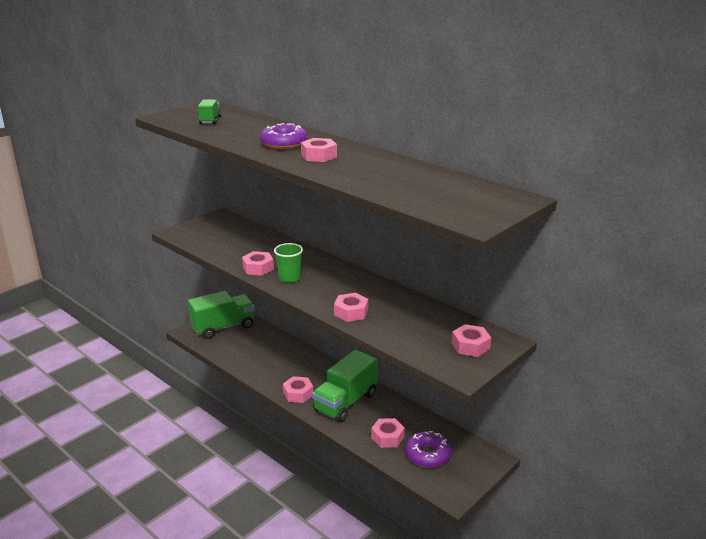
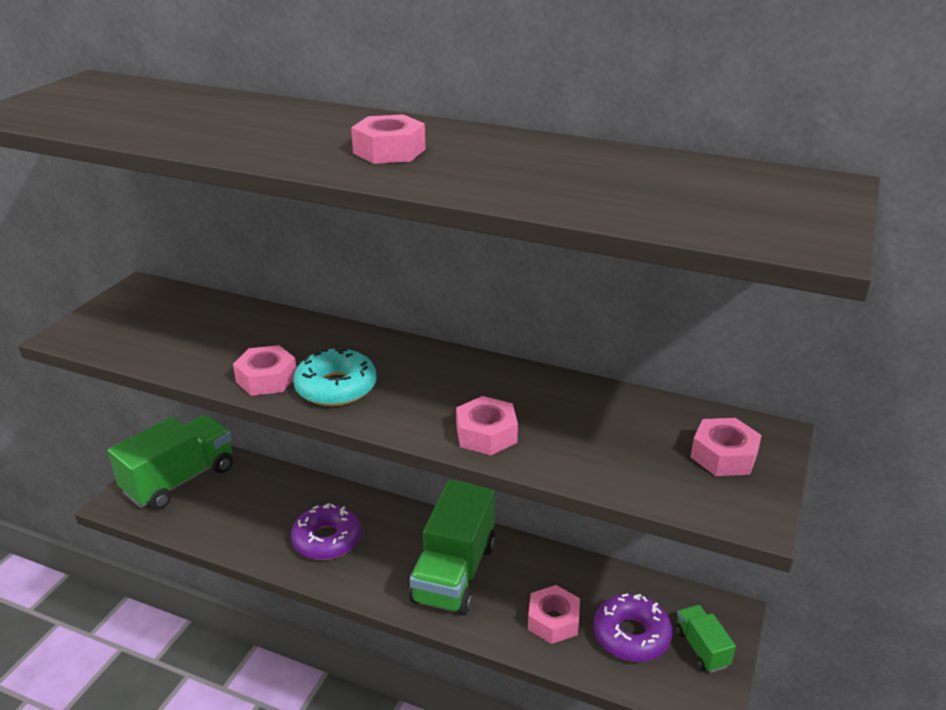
camera: 20 degrees left, 5 degrees up
(210, 120) = (113, 108): green truck -> green truck (701, 648)
(284, 143) = (299, 135): purple donut -> purple donut (326, 540)
(289, 278) = (336, 387): green cup -> turquoise donut
(298, 394) = (367, 577): pink nut -> none

